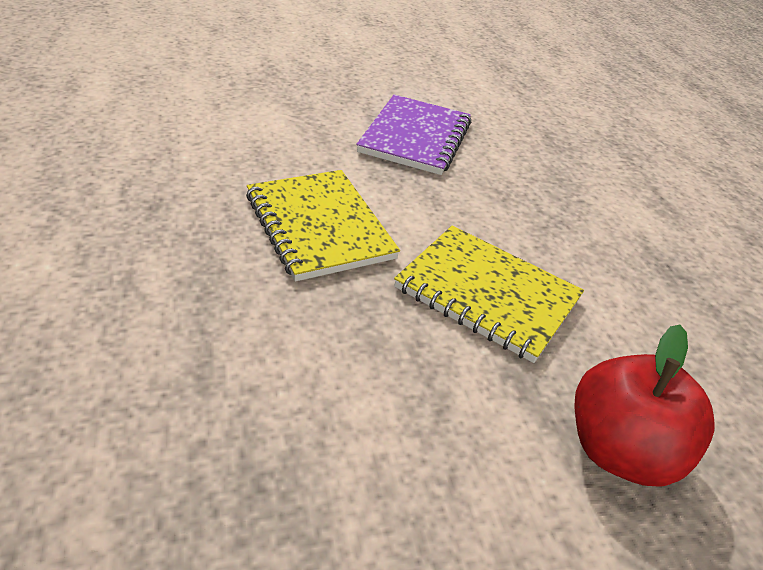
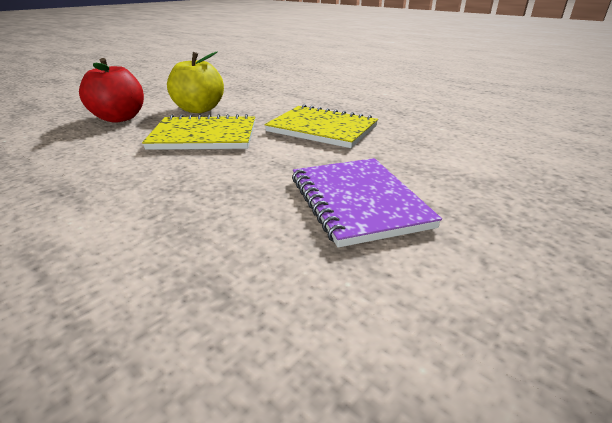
camera: 150 degrees right, 10 degrees down
(450, 403) = (199, 109): none -> yellow apple

